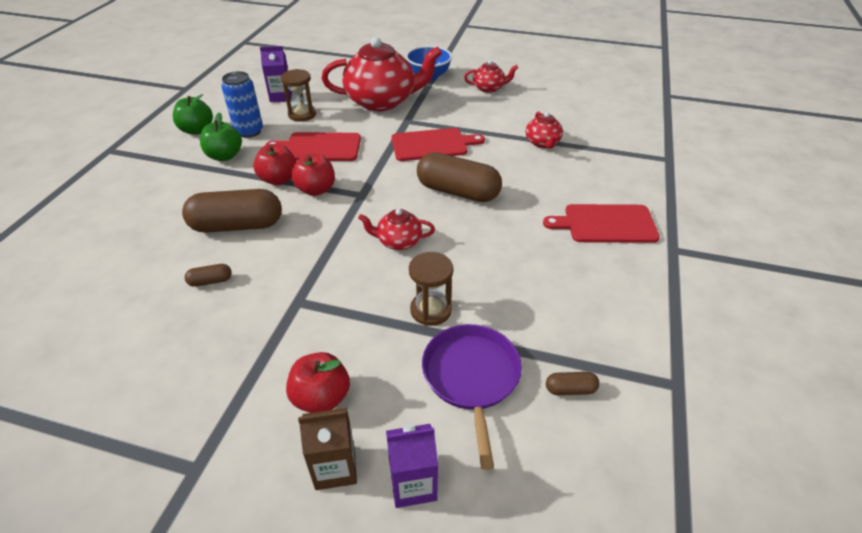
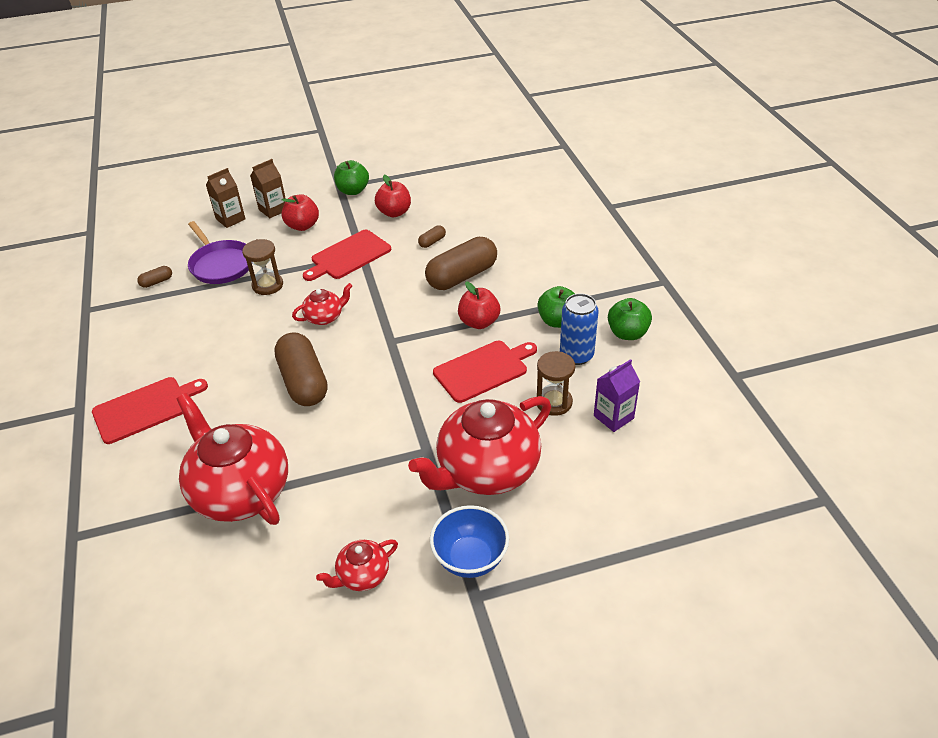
camera: 150 degrees right, 0 degrees up
(190, 442) = (353, 191): none -> green apple
(316, 190) = (435, 328): red apple -> red apple (394, 212)
(413, 484) = (230, 219): purple carton -> brown carton
(432, 145) = (369, 428): red cutting board -> red cutting board (348, 256)
(458, 192) = (303, 382): brown capsule -> brown capsule turned 75 degrees clockwise
(542, 143) = (240, 491): red teapot -> red teapot, size x2.13

